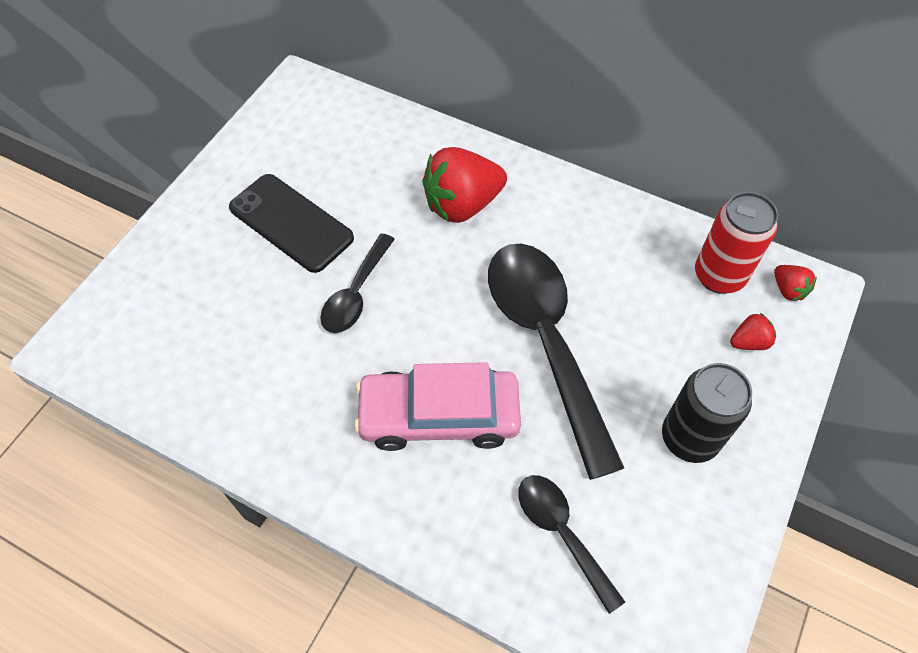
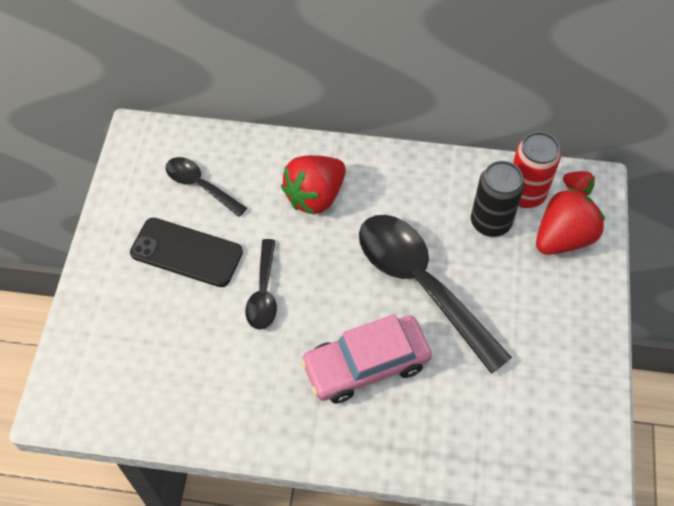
camera: 20 degrees left, 0 degrees up
(561, 533) = (486, 418): black spoon -> black spoon (200, 185)
(689, 438) = (547, 321): black can -> black can (490, 222)
(749, 342) = (563, 238): red strawberry -> red strawberry, size x2.15

